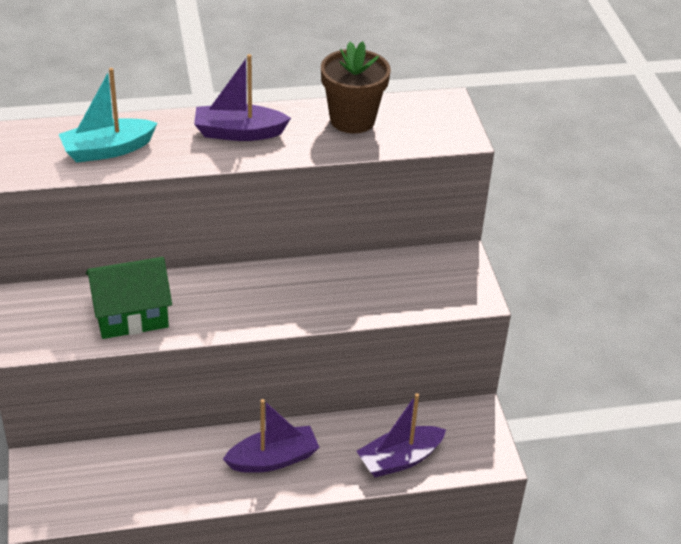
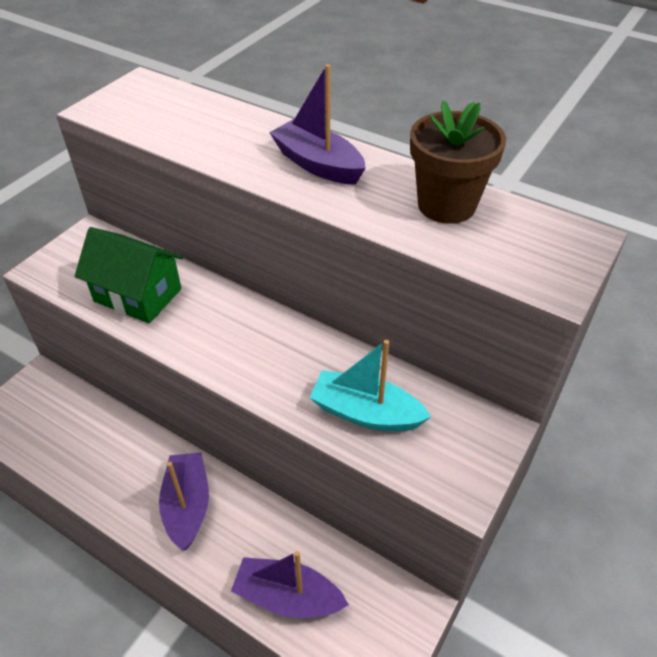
camera: 45 degrees right, 5 degrees up
(107, 150) = (191, 127): turquoise boat -> turquoise boat (365, 413)
(273, 459) = (187, 505): purple boat -> purple boat turned 120 degrees counterclockwise

